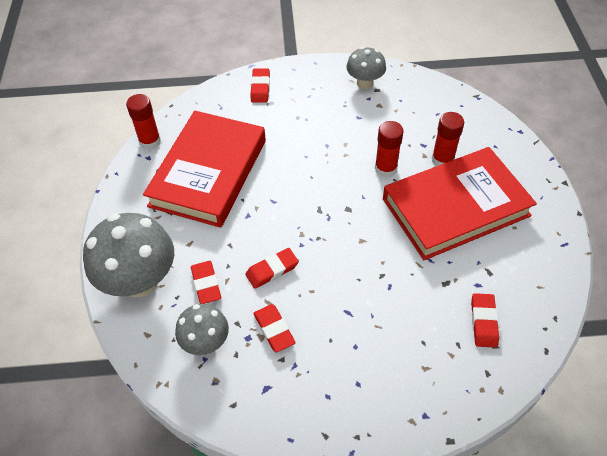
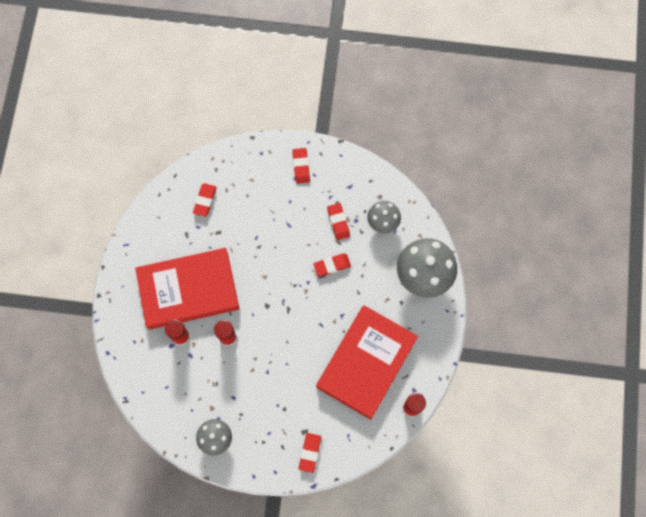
camera: 170 degrees left, 20 degrees up
(206, 284) = (378, 264): red eraser -> red eraser (301, 166)

